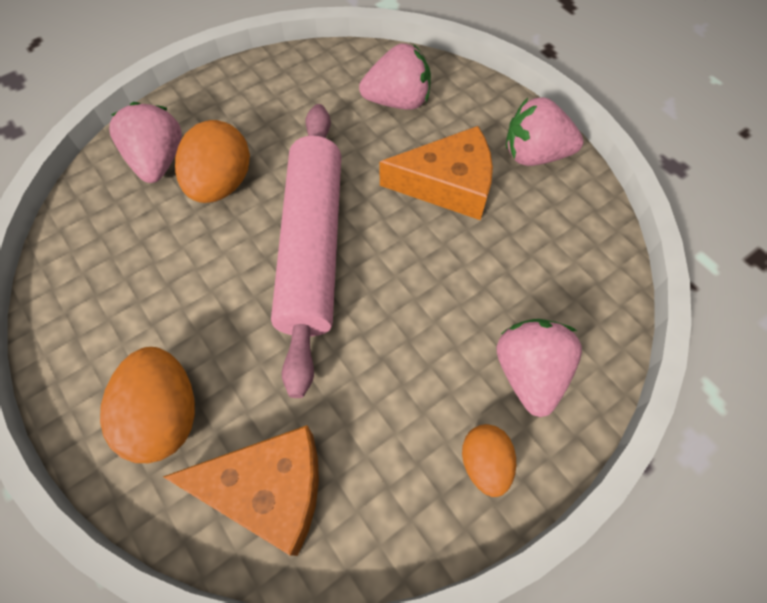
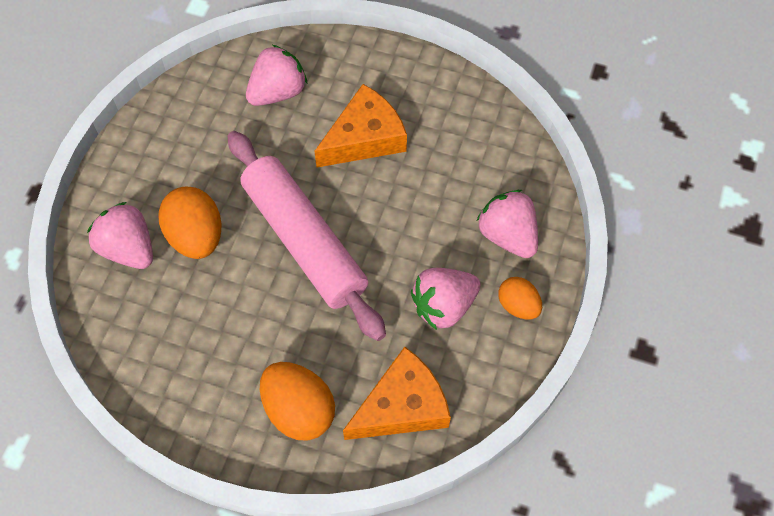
camera: 35 degrees left, 0 degrees up
(534, 155) = (409, 79): pink strawberry -> pink strawberry (443, 306)

